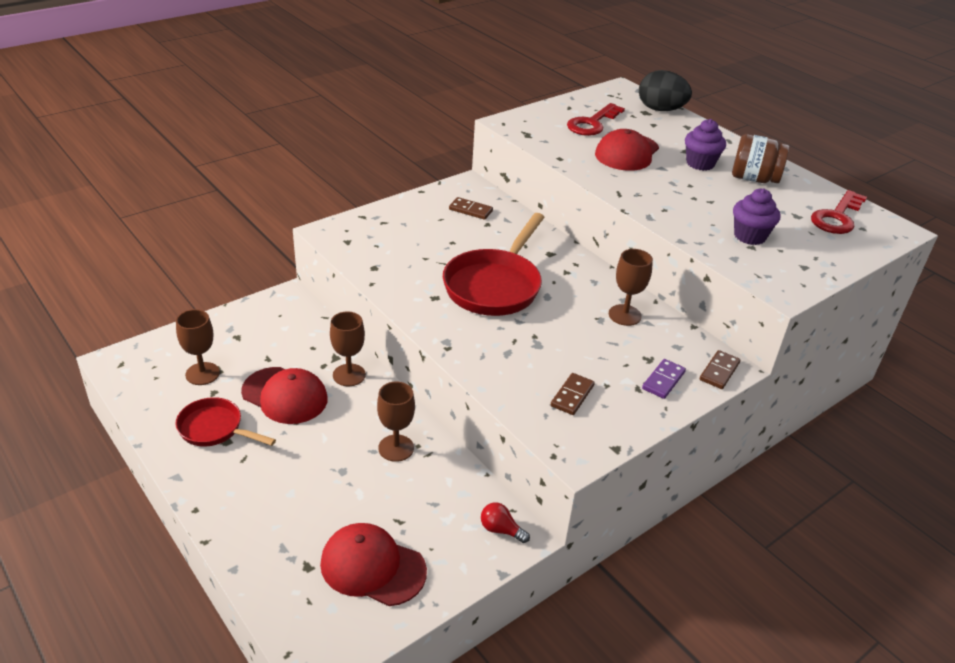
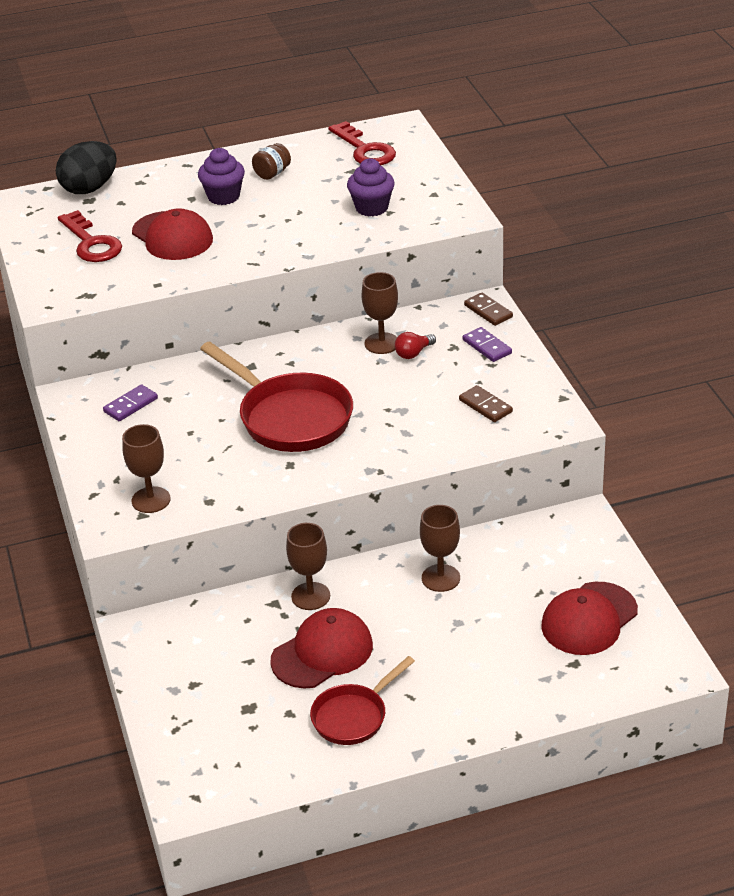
camera: 65 degrees left, 0 degrees up
(202, 374) = (251, 721): brown goblet -> brown goblet (151, 500)
(470, 210) = (131, 405): brown domino -> purple domino
(501, 530) = (573, 528): red light bulb -> red light bulb (413, 353)
(754, 179) = (272, 173): brown jar -> brown jar, size x0.60

